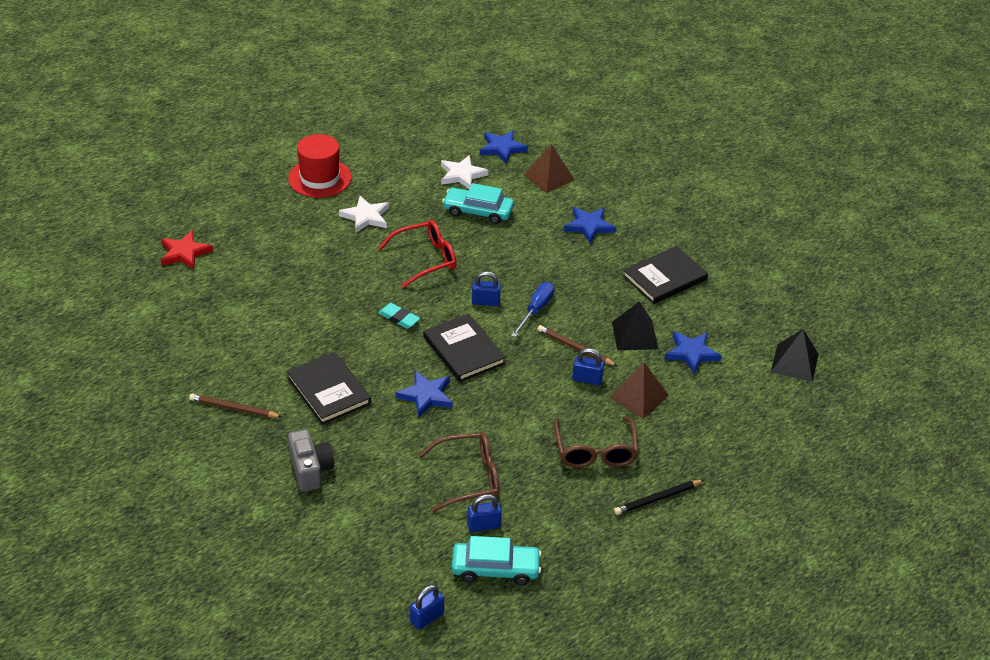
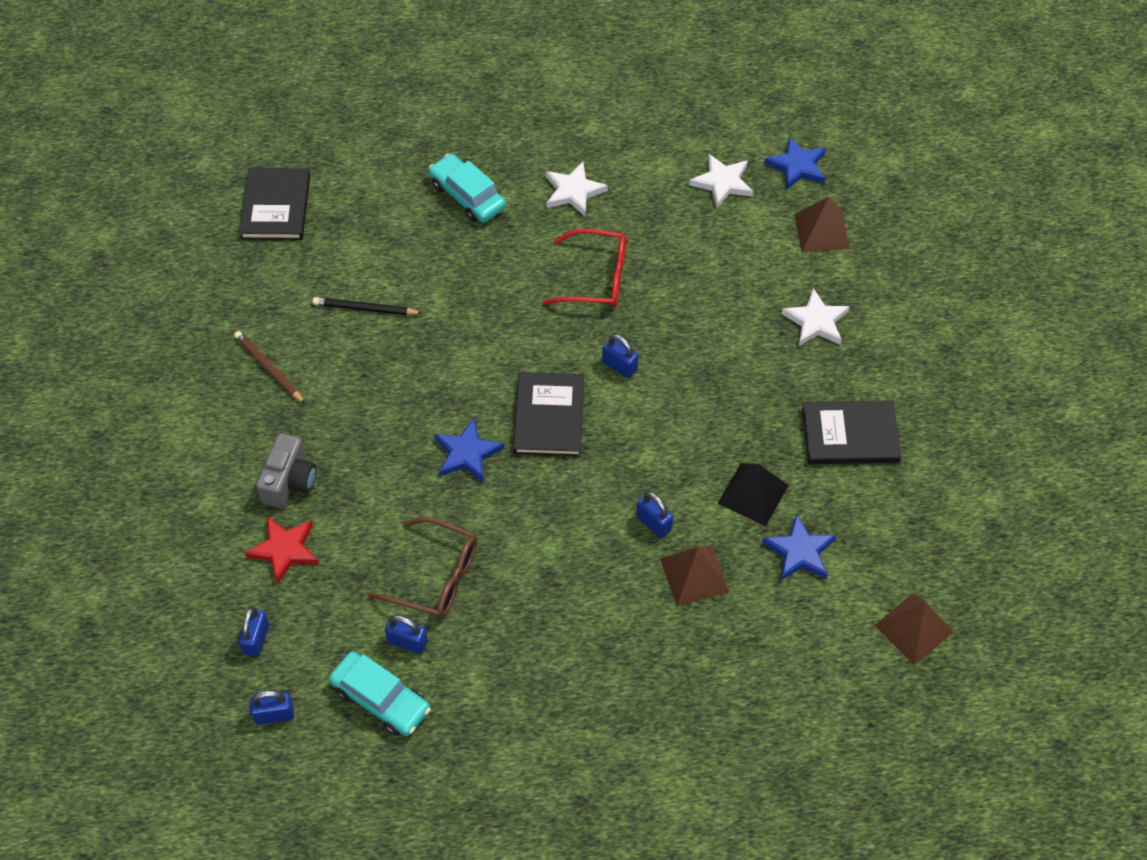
camera: 35 degrees right, 15 degrees up
(184, 253) = (355, 152): red star -> red star (284, 550)
(320, 178) = (562, 117): red hat -> none
(328, 390) = (375, 395): black book -> black book (276, 207)
(372, 578) = (256, 639): none -> blue padlock
(399, 318) = (511, 341): turquoise eraser -> none
(478, 211) = (702, 241): turquoise car -> turquoise car (467, 196)
(536, 310) = (667, 404): blue screwdriver -> none
(575, 348) = (672, 476): brown pencil -> none
(589, 226) = (816, 321): blue star -> white star
(595, 451) = (591, 618): brown glasses -> none
(657, 498) = (612, 713): black pencil -> black pencil (365, 309)
(794, 362) = (913, 628): black pyramid -> brown pyramid

